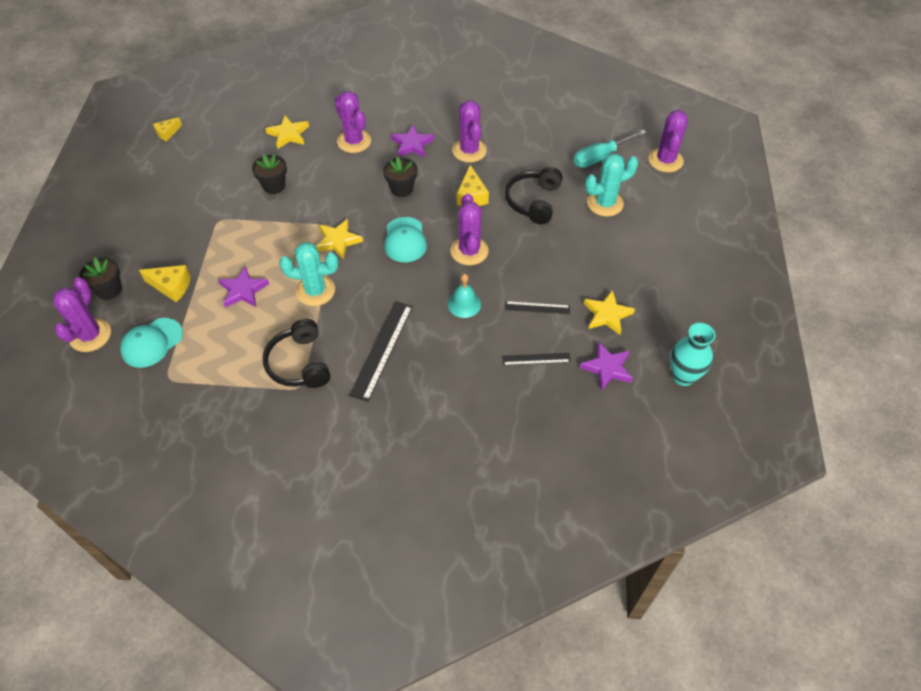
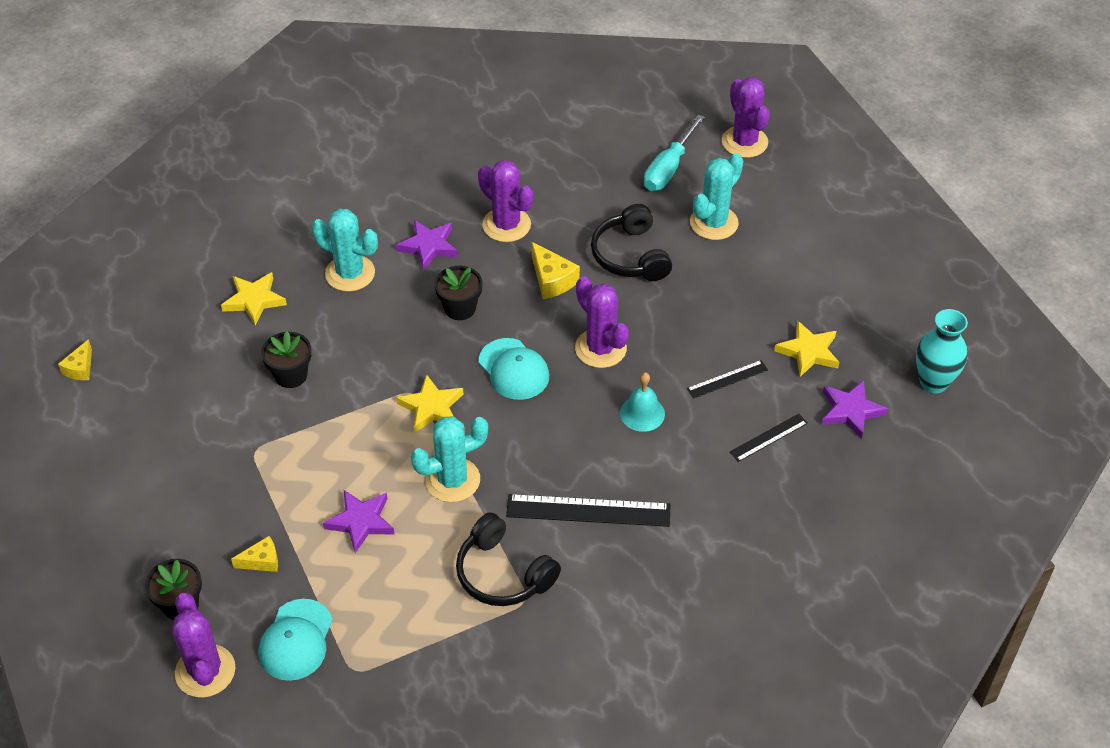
camera: 30 degrees left, 5 degrees down
(171, 286) = (262, 561): yellow cheese -> yellow cheese, size x0.66
(354, 141) = (350, 273): purple cactus -> turquoise cactus
(382, 349) = (588, 510): black ruler -> black ruler turned 75 degrees counterclockwise

